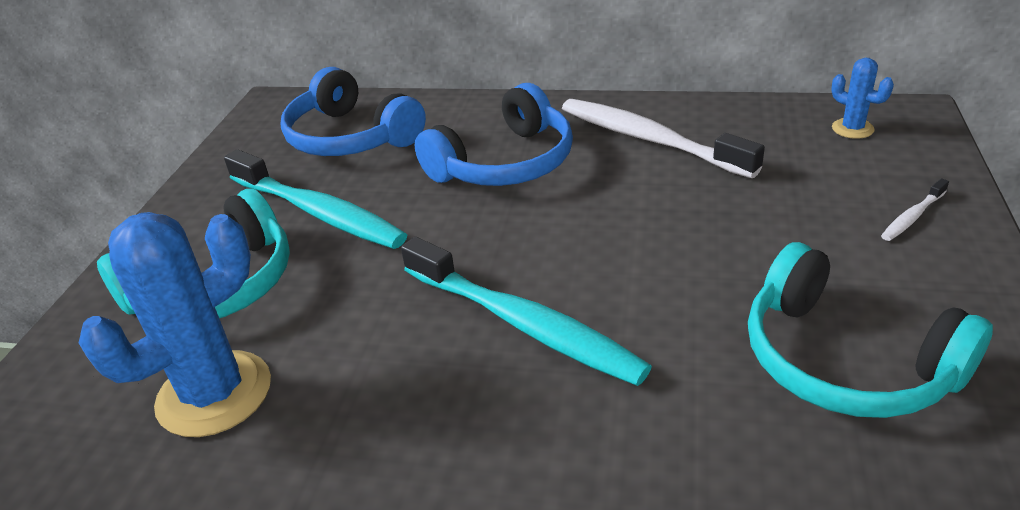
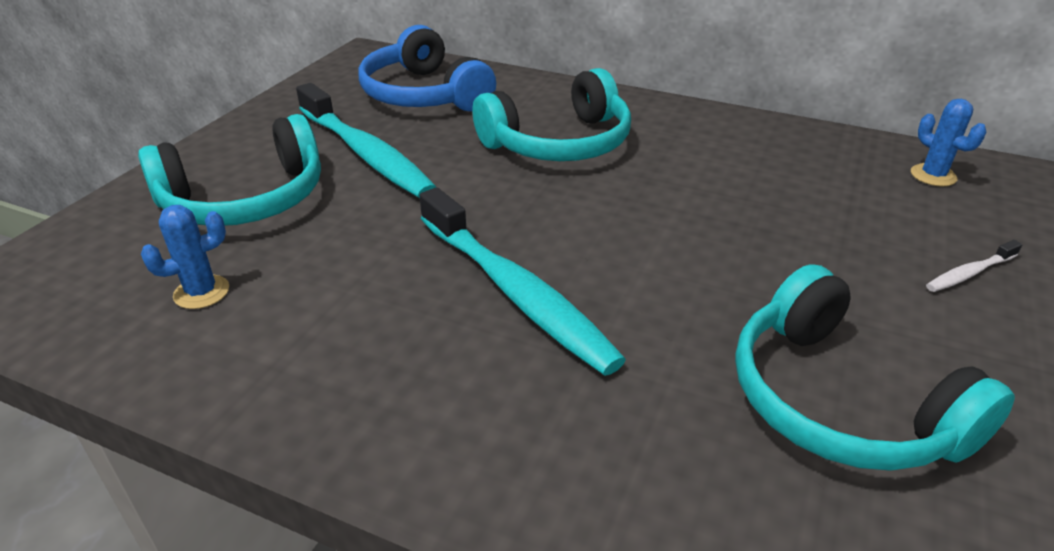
camera: 10 degrees right, 0 degrees up
(214, 393) = (201, 292): blue cactus -> blue cactus, size x0.48
(505, 163) = (559, 143): blue headphones -> turquoise headphones
(649, 139) = (712, 147): white toothbrush -> none

